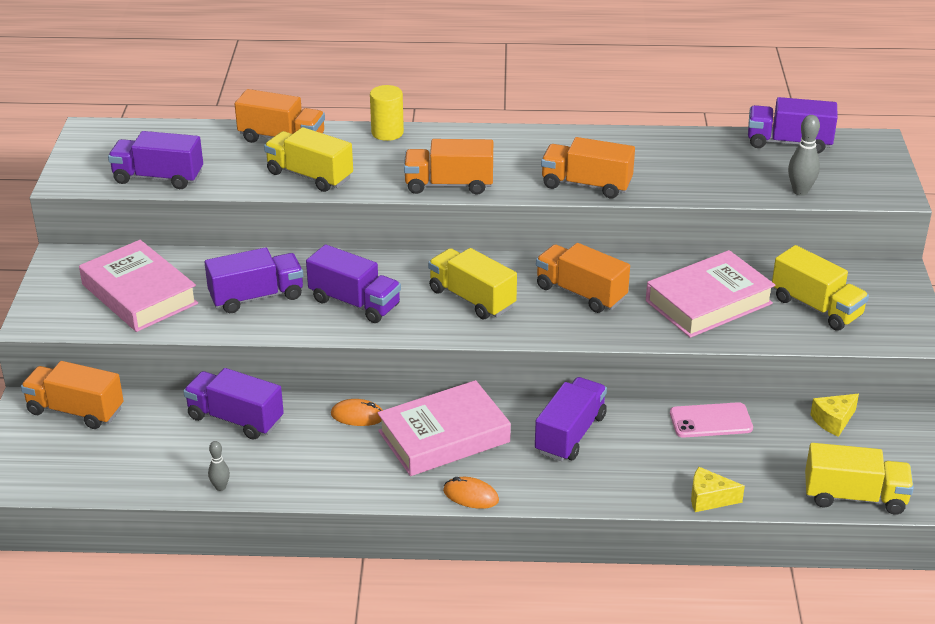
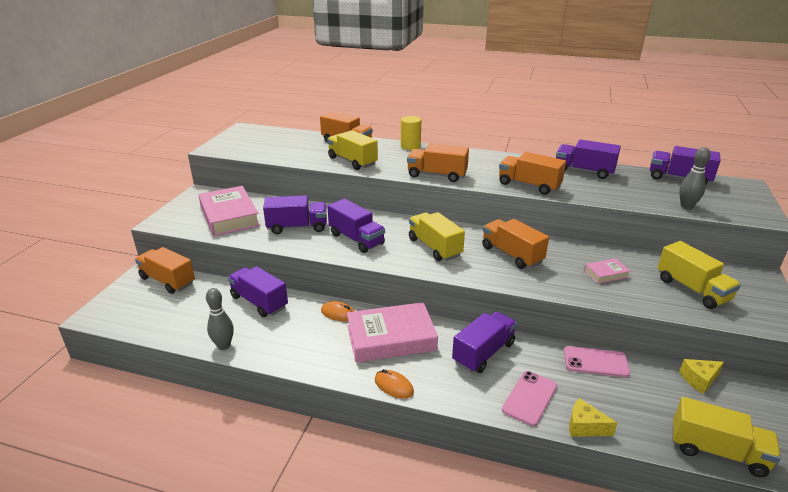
camera: 15 degrees right, 5 degrees down
(158, 178) = (264, 152): purple truck -> purple truck (584, 171)
(220, 487) = (224, 345): grey bowling pin -> grey bowling pin, size x1.63
(640, 478) = (529, 398): none -> pink phone
(708, 302) = (606, 274): pink book -> pink book, size x0.46

